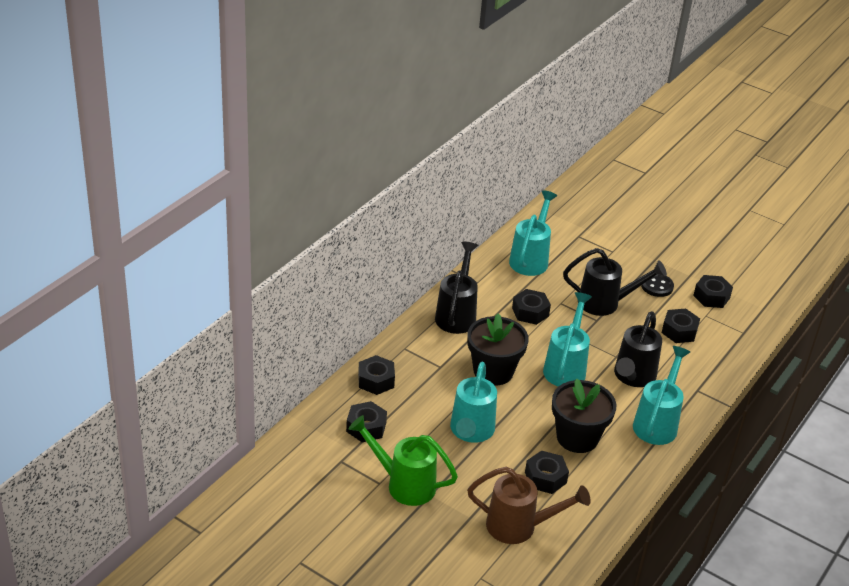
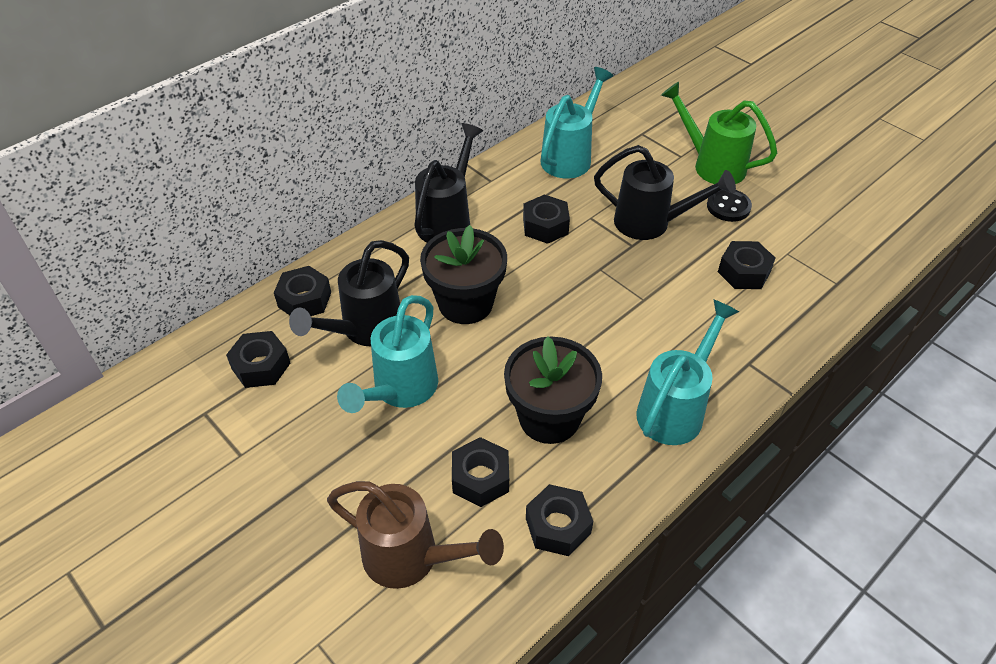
camera: 15 degrees right, 10 degrees up
(403, 484) = (272, 461): green watering can -> green watering can (711, 165)
(566, 367) = (568, 308): turquoise watering can -> none
(632, 377) = (658, 333): black watering can -> black watering can (365, 330)
(711, 297) = (801, 228): black nut -> black nut (558, 526)

